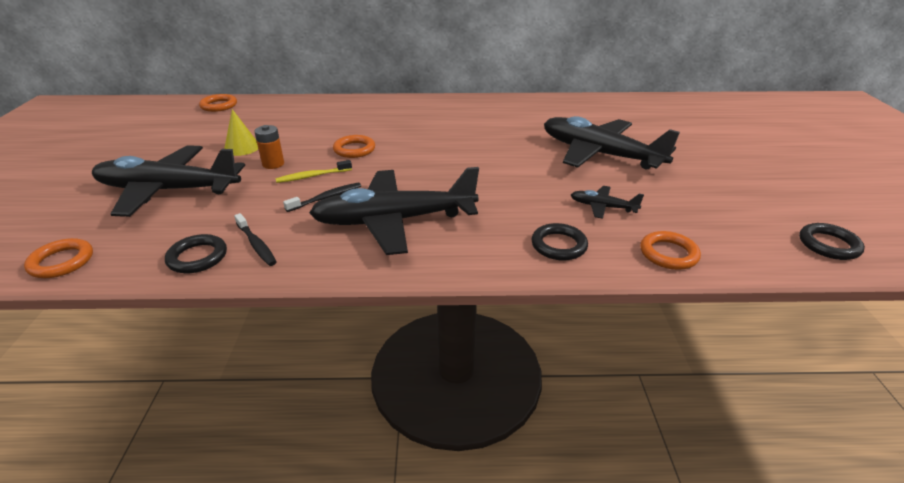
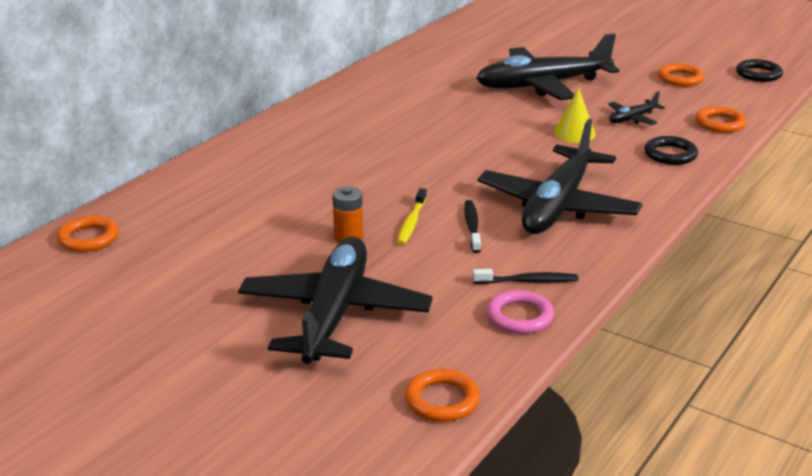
camera: 55 degrees left, 5 degrees down
(168, 190) = (334, 313): black plane -> black plane turned 150 degrees clockwise
(197, 257) = (519, 317): black ring -> pink ring
(242, 148) = (271, 248): yellow cone -> yellow cone (574, 133)
(354, 149) = (374, 185): orange ring -> orange ring (680, 78)

